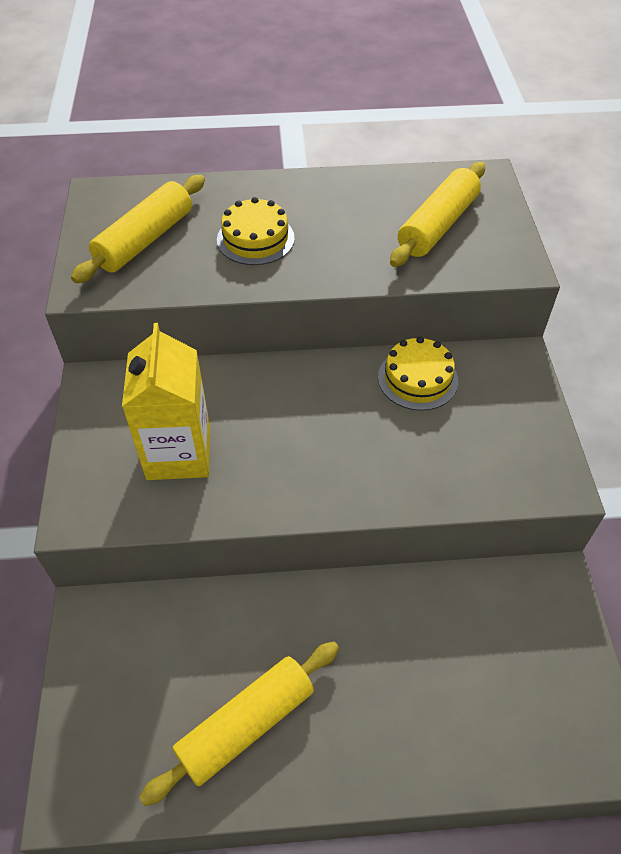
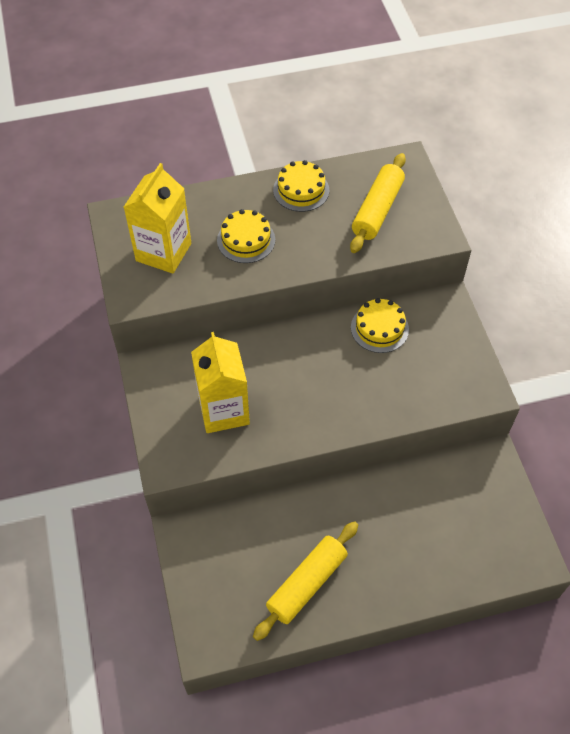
camera: 10 degrees left, 5 degrees up
(145, 240) = (163, 252): yellow rolling pin -> yellow carton
(342, 193) = (301, 190): none -> yellow cake

